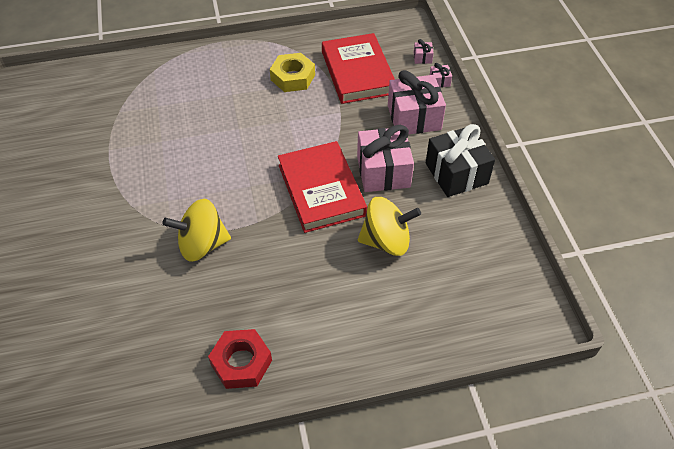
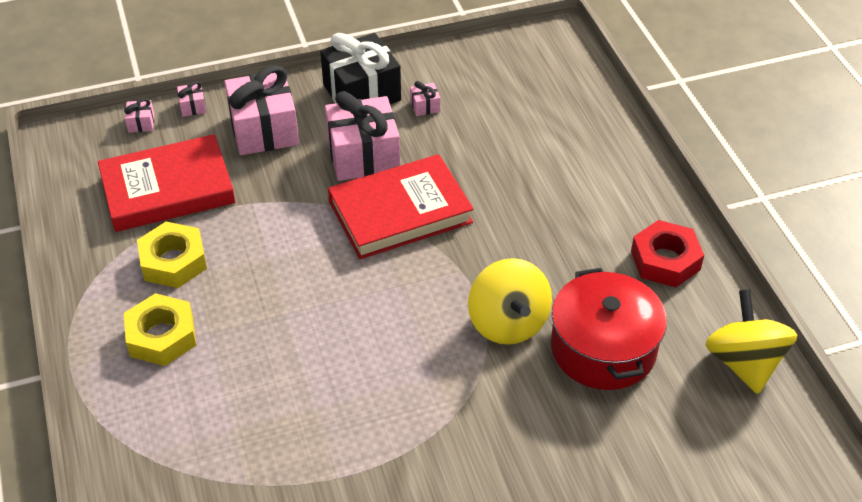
camera: 95 degrees left, 5 degrees down
(163, 301) = (603, 348): none -> red pot
(234, 75) = (161, 336): none -> yellow nut
(386, 241) = (474, 149): yellow spinning top -> yellow spinning top (744, 362)
(440, 212) = (425, 106): none -> pink gift

